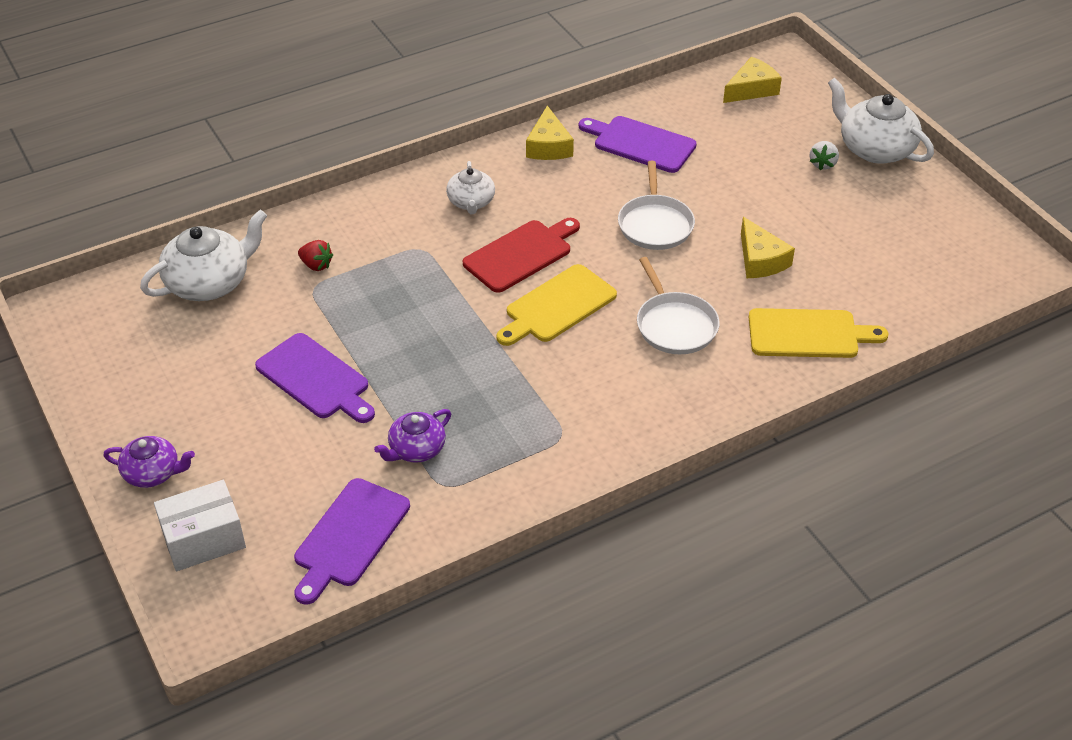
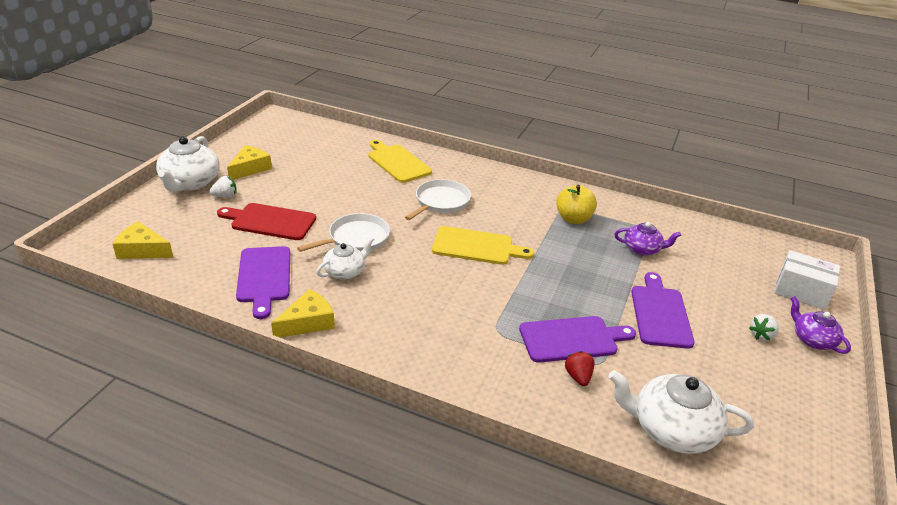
camera: 130 degrees left, 10 degrees down
(205, 435) = (761, 335): none -> white strawberry
(349, 536) = (717, 244): purple cutting board -> purple cutting board (572, 339)
(471, 202) = (419, 331): white teapot -> white teapot (345, 271)
(521, 254) = (448, 281): red cutting board -> red cutting board (270, 221)
(532, 427) = (573, 219): none -> yellow apple
(760, 260) = (351, 191): yellow cheese -> yellow cheese (250, 168)

